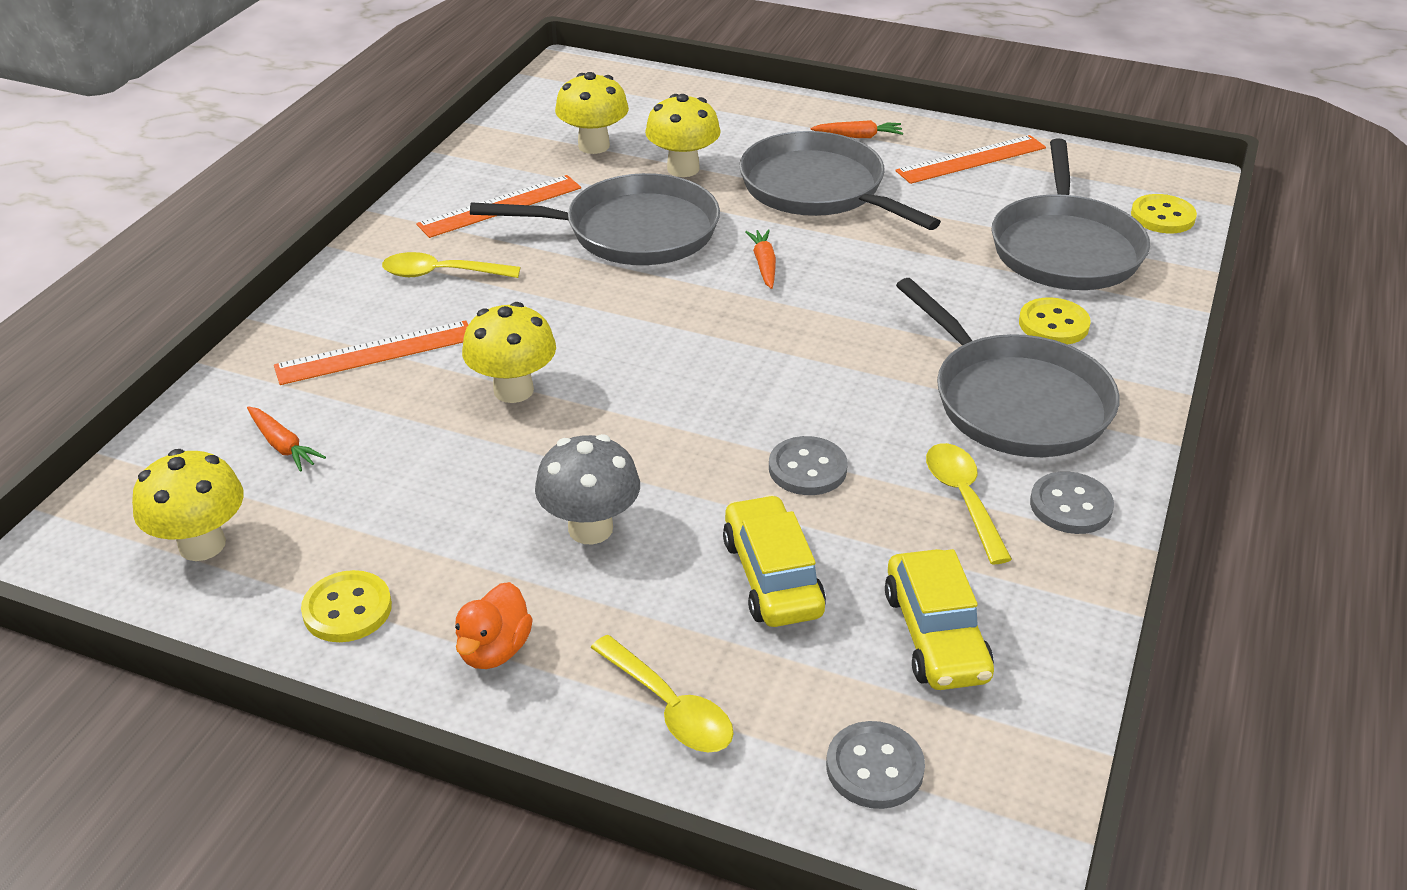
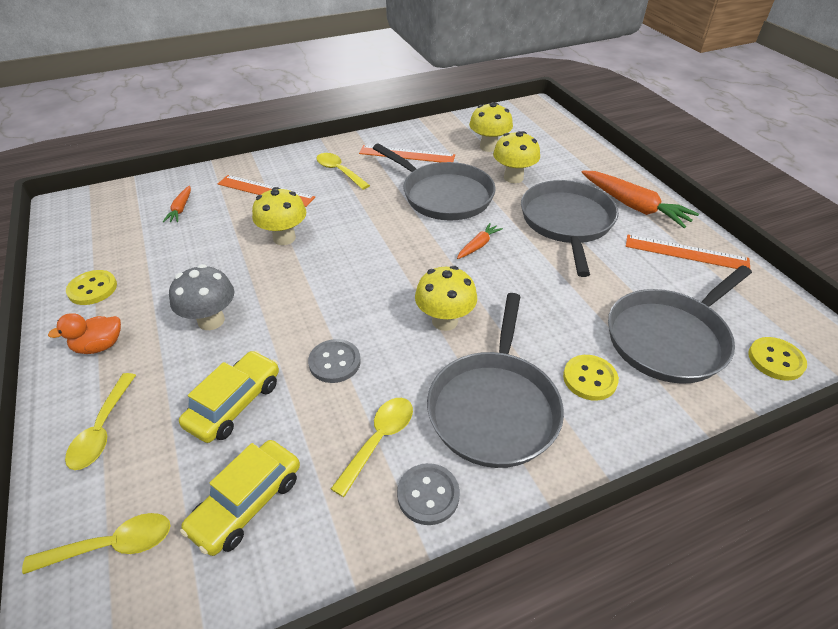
camera: 45 degrees right, 5 degrees up
(202, 545) = (101, 230): yellow mushroom -> yellow mushroom (445, 321)
(858, 136) = (634, 206): orange carrot -> orange carrot, size x1.98
(874, 767) = (112, 545): grey button -> yellow spoon

